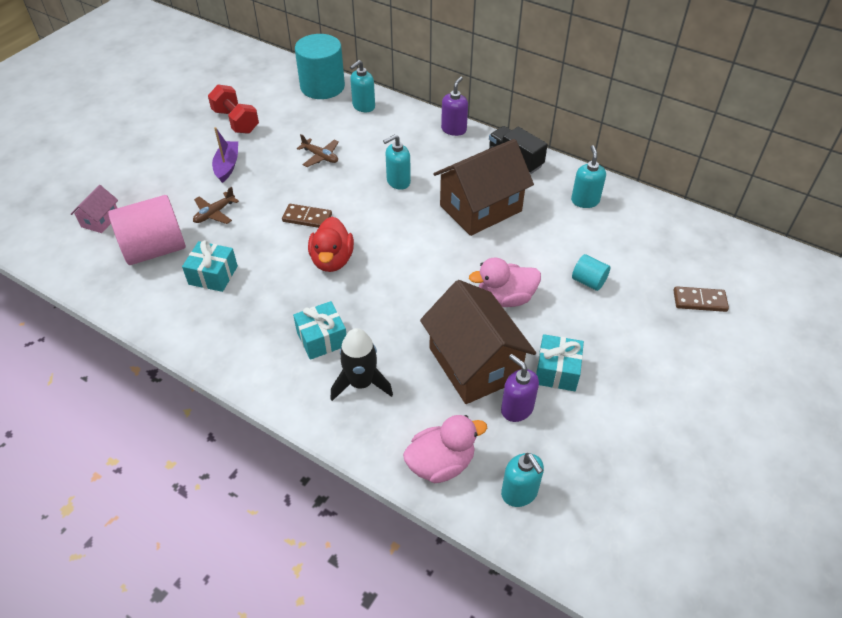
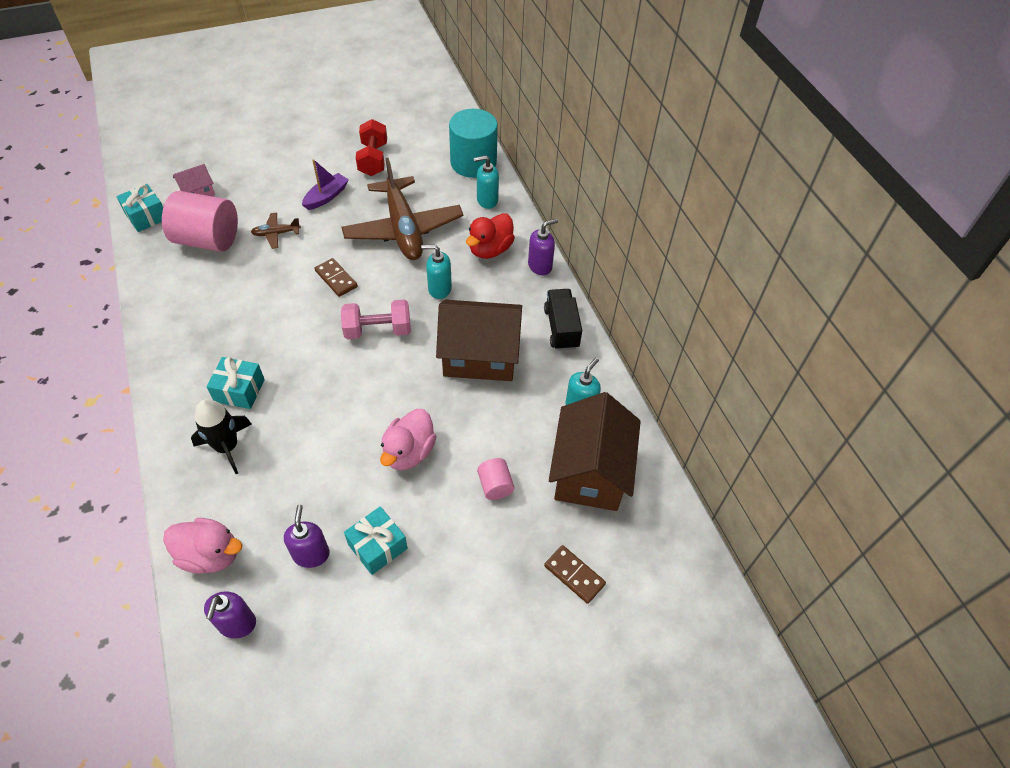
camera: 35 degrees right, 5 degrees up
(213, 275) = (223, 286): turquoise gift -> turquoise gift (146, 216)
(320, 156) = (403, 229): brown plane -> brown plane, size x2.43
(332, 260) = (315, 328): red duck -> red duck (490, 250)
(384, 234) = (378, 330): none -> pink dumbbell
(474, 364) = (322, 492): brown house -> brown house (590, 472)
(505, 298) = (409, 452): pink duck -> pink duck turned 90 degrees counterclockwise
(519, 493) = (237, 624): turquoise soap dispenser -> purple soap dispenser
(588, 281) = (495, 486): turquoise cylinder -> pink cylinder

